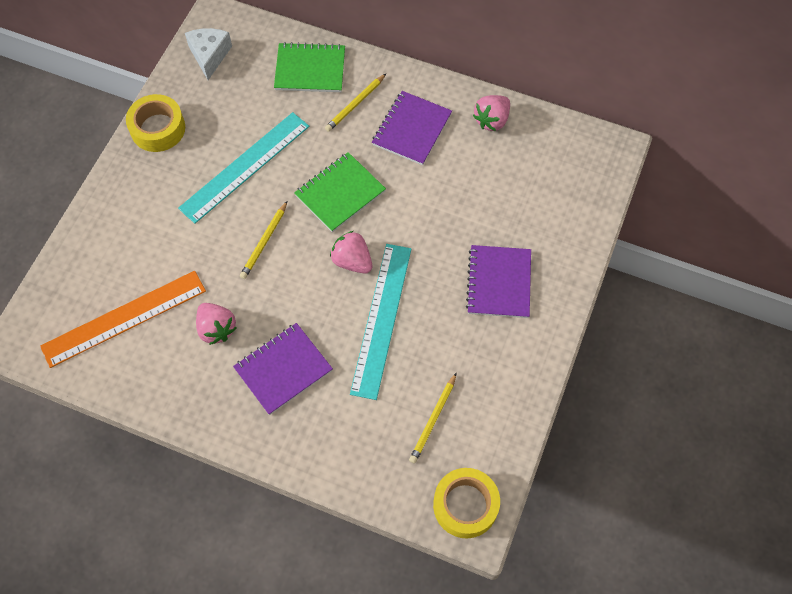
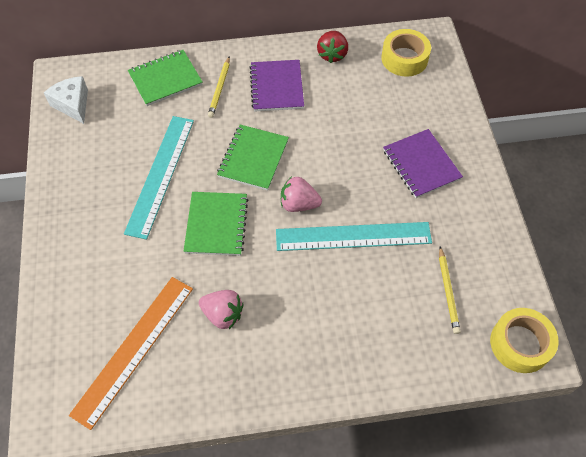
camera: 30 degrees left, 5 degrees down
(158, 128) = (63, 180): yellow tape -> yellow tape (404, 58)
(264, 242) = (216, 225): yellow pencil -> green notebook
(283, 369) = (302, 317): purple notebook -> none
(381, 319) = (353, 236): turquoise ruler -> turquoise ruler turned 75 degrees counterclockwise
(492, 120) = (332, 55): pink strawberry -> red strawberry

